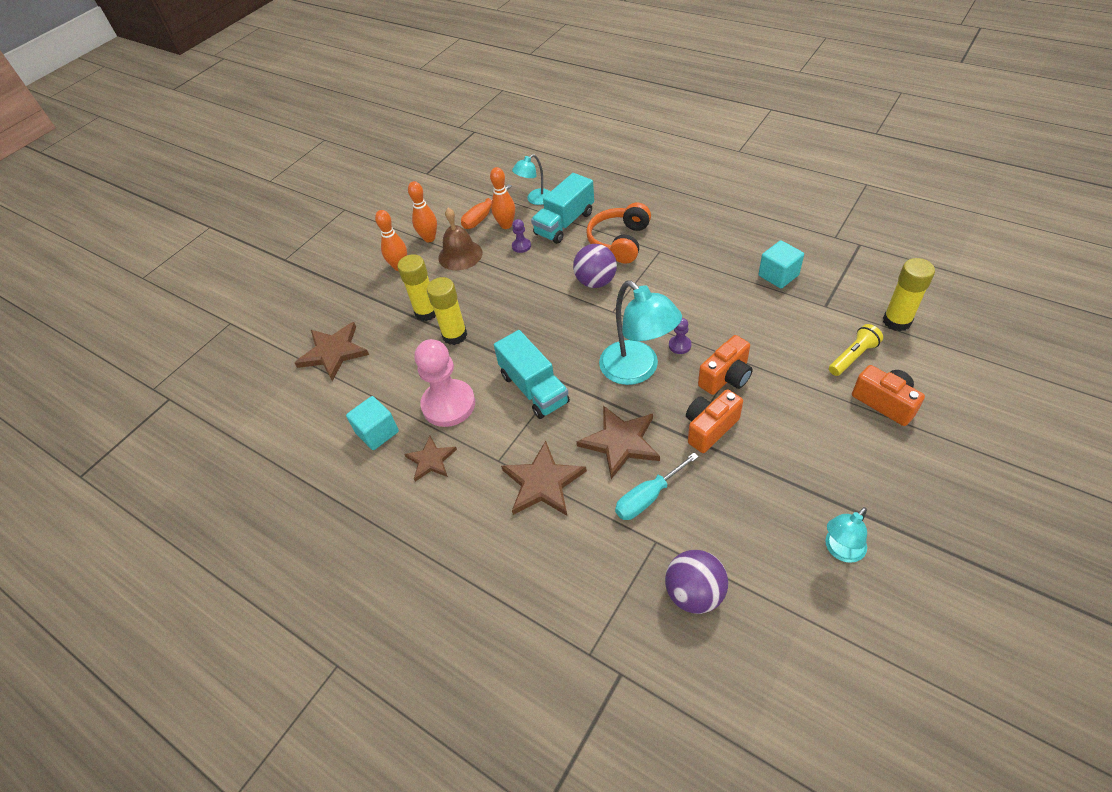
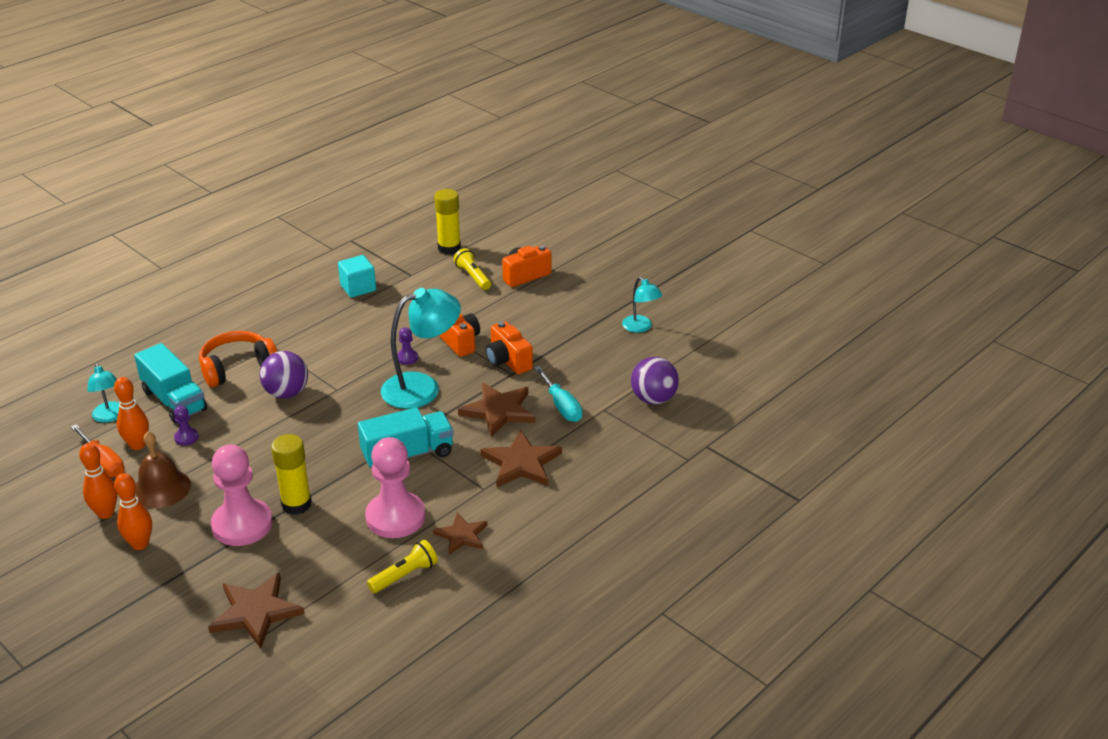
camera: 85 degrees left, 15 degrees down
(377, 432) = (405, 575): turquoise cube -> yellow flashlight
(426, 312) = (242, 524): yellow glue stick -> pink pawn
(619, 241) = (237, 368): orange headphones -> orange headphones turned 120 degrees clockwise

